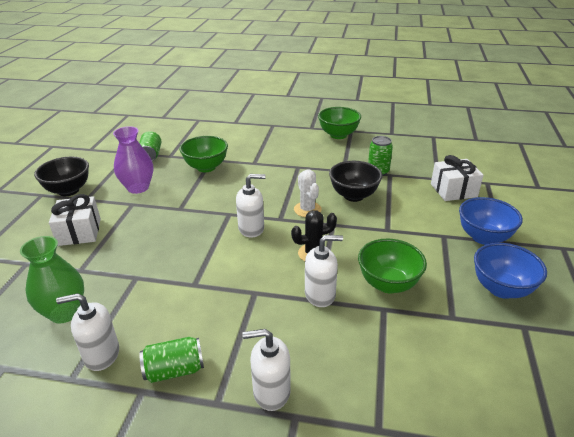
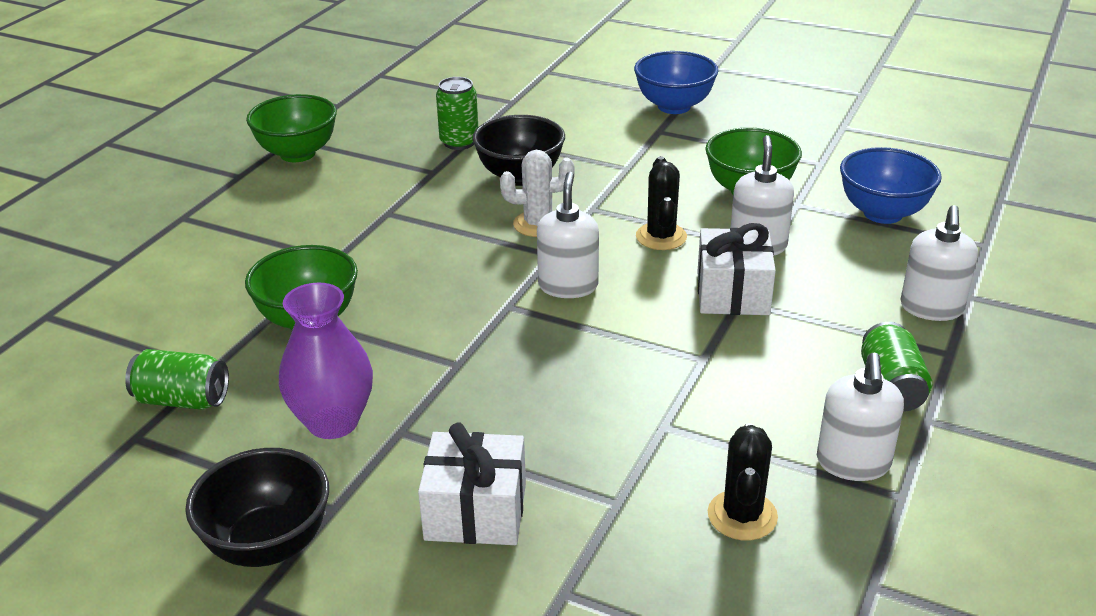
camera: 75 degrees left, 0 degrees up
(64, 312) = (742, 515): green vase -> black cactus
(453, 190) = (552, 98): white gift -> white gift (733, 293)
(501, 289) = (777, 122): blue bowl -> blue bowl (883, 213)

